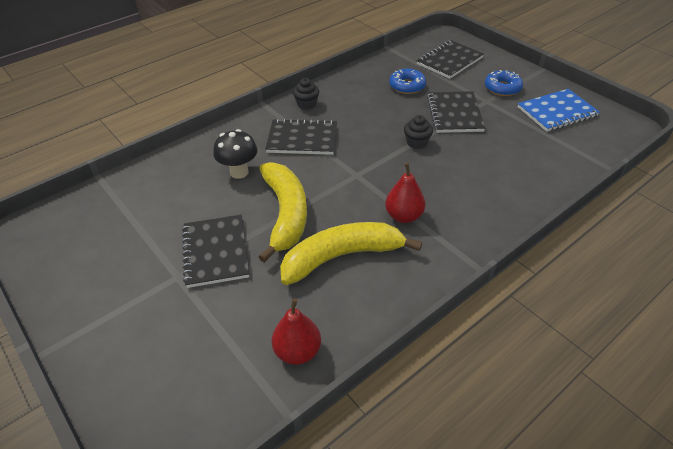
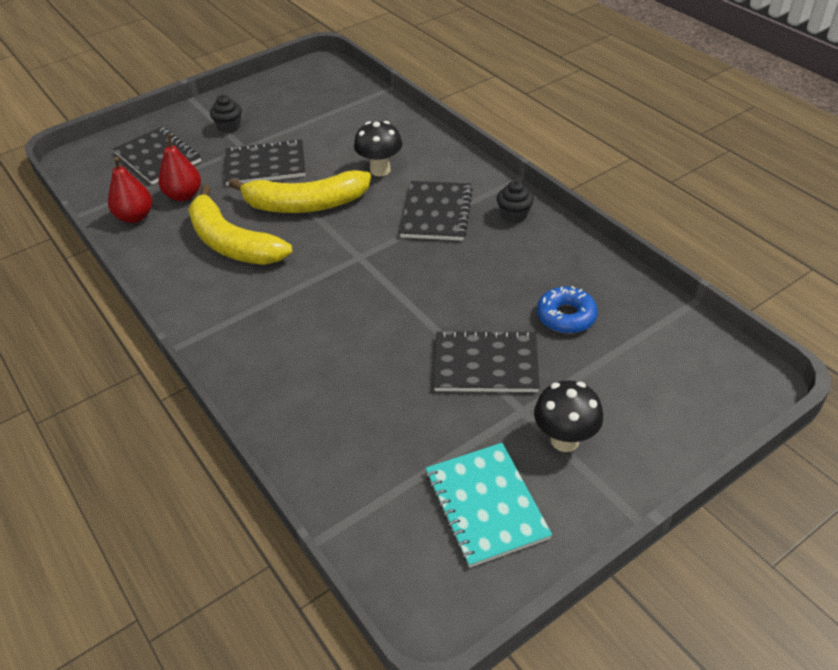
camera: 95 degrees right, 0 degrees up
(342, 256) = (232, 243): yellow banana -> yellow banana turned 150 degrees clockwise
(404, 216) = (277, 292): red pear -> red pear (184, 195)
(416, 143) = (416, 315): black cupcake -> black cupcake (229, 127)
(449, 61) = (655, 379): black notebook -> black notebook (158, 158)
(502, 88) = (564, 440): blue donut -> black mushroom
(557, 112) = (486, 505): blue notebook -> turquoise notebook

